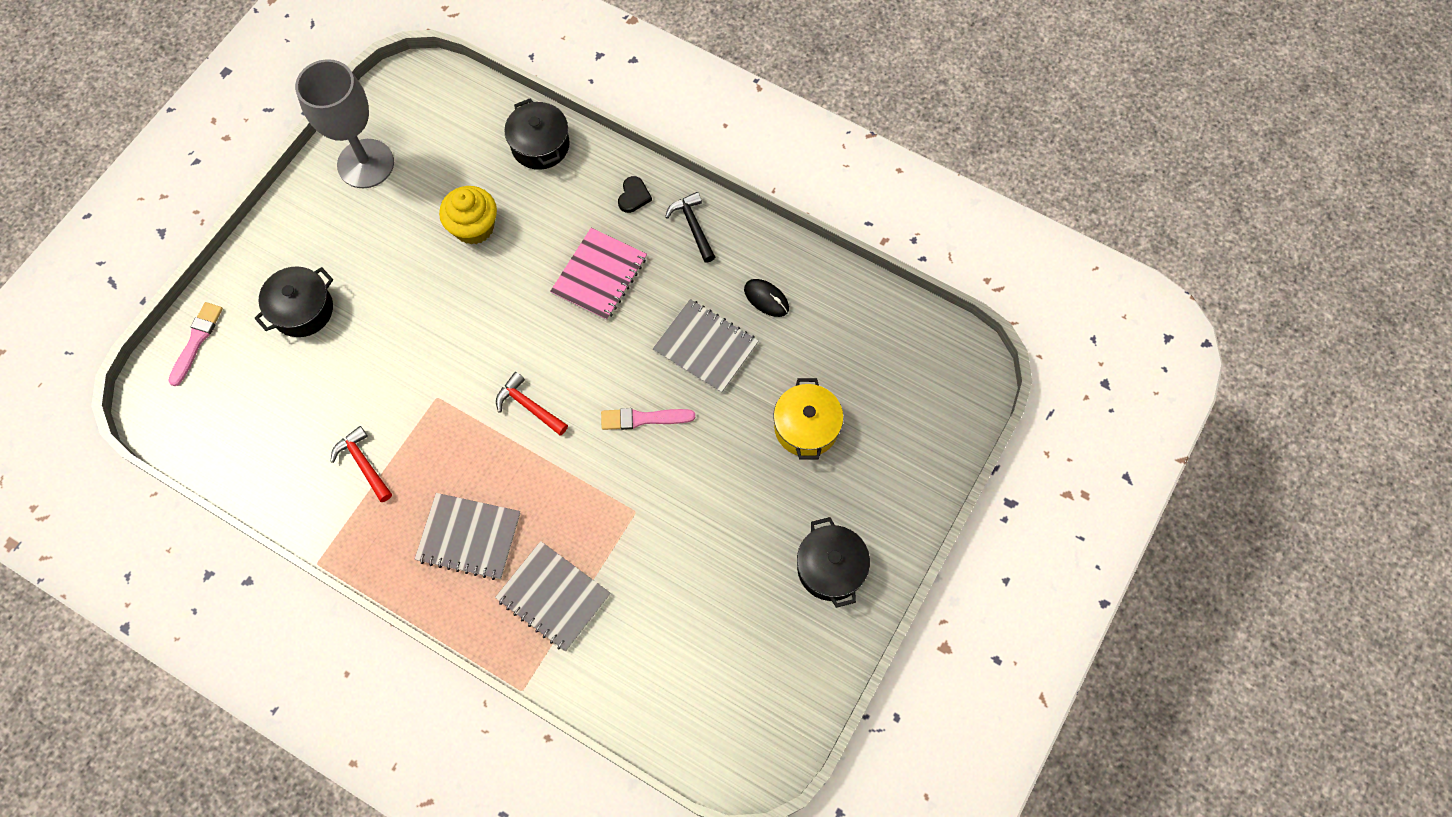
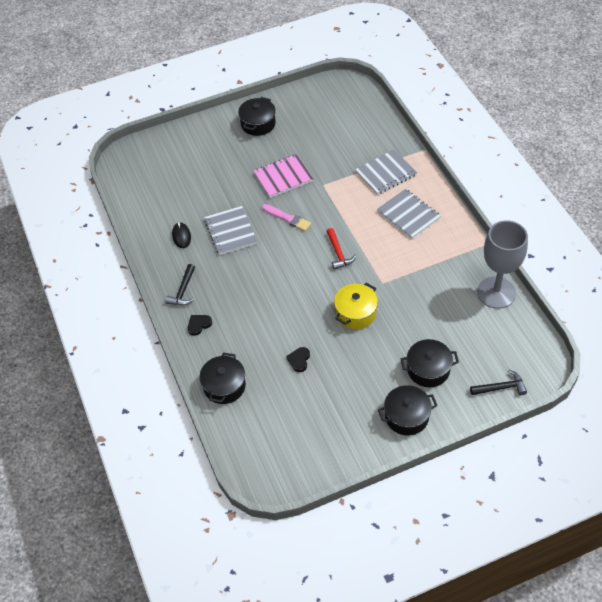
camera: 140 degrees left, 15 degrees down
(196, 341) = (501, 387): pink brush -> black hammer
(297, 237) = (406, 416): none -> black pot
(363, 464) = (441, 273): red hammer -> none
(365, 164) = (335, 439): grey goblet -> grey goblet (496, 292)
(474, 227) = (299, 360): yellow cupcake -> black heart
(553, 597) = (386, 173): grey notebook -> grey notebook turned 75 degrees clockwise
(599, 275) = (252, 294): pink notebook -> pink notebook (283, 177)
(806, 427) = (217, 175): yellow pot -> yellow pot (355, 313)

